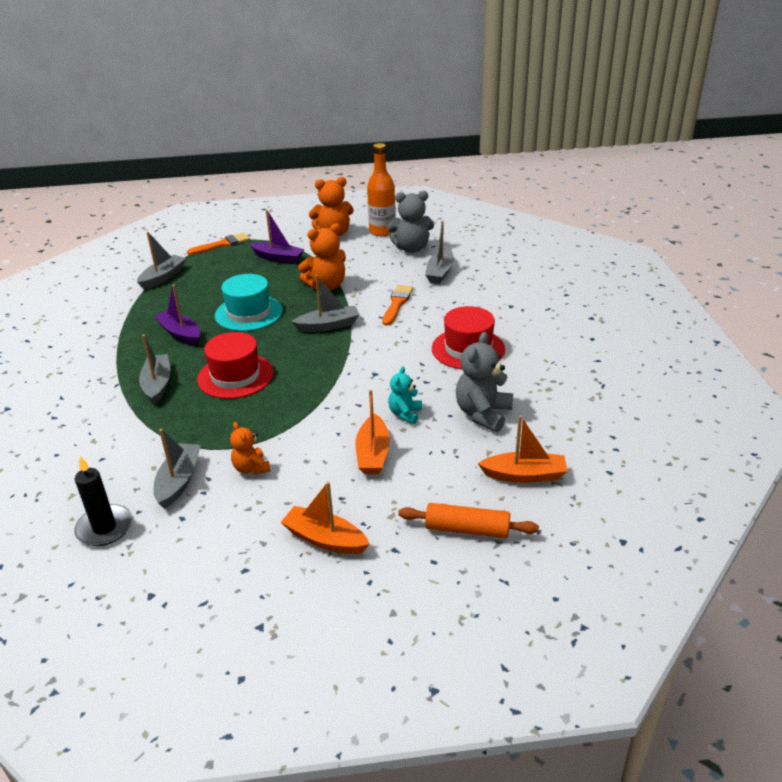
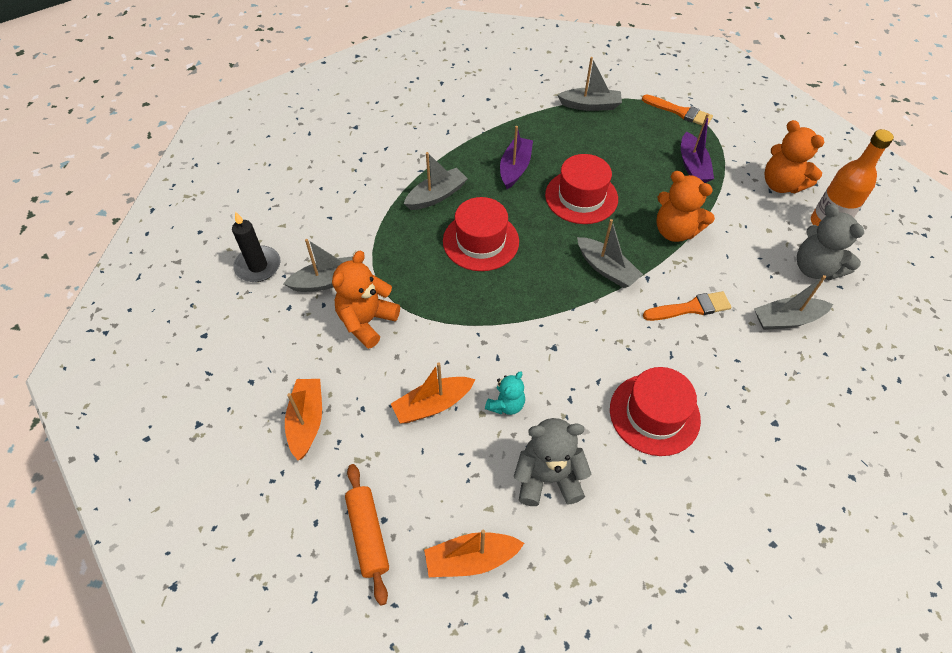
camera: 60 degrees right, 20 degrees up
(249, 313) = (581, 197): turquoise hat -> red hat
(251, 468) = (367, 321): orange teddy bear -> orange teddy bear, size x1.68
(405, 414) = (506, 404): turquoise teddy bear -> turquoise teddy bear turned 135 degrees clockwise
(524, 475) = (471, 559): orange boat -> orange boat turned 105 degrees clockwise

